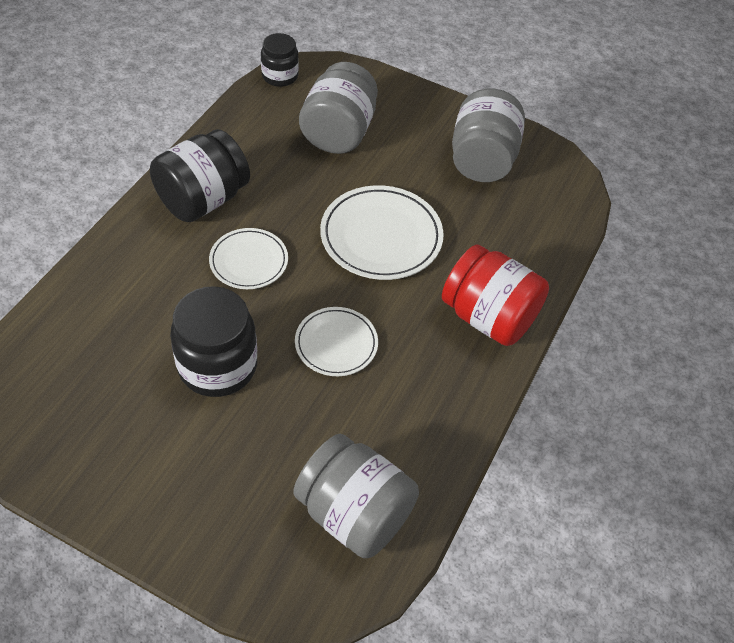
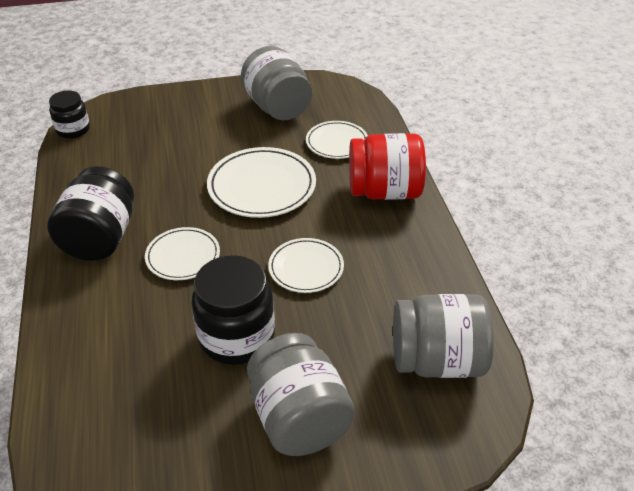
camera: 35 degrees left, 10 degrees down
(338, 132) = (159, 142): grey jar -> grey jar (299, 418)
(499, 234) = (337, 142): none -> white plate

